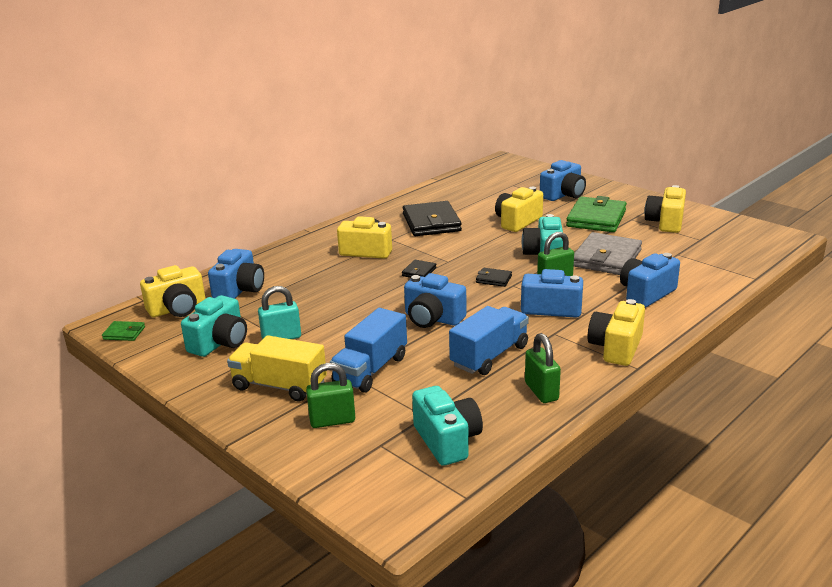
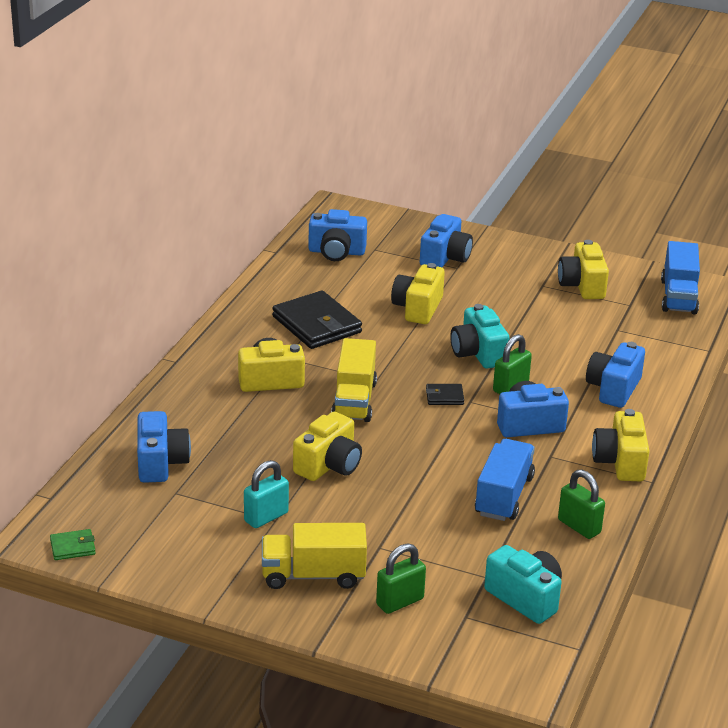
camera: 25 degrees left, 5 degrees up
(178, 309) = (108, 502): yellow camera -> yellow camera (329, 465)
(220, 342) = (200, 537): turquoise camera -> none
(371, 370) = (394, 537): blue truck -> blue truck (678, 296)
(419, 272) = (354, 400): black wallet -> yellow truck
(432, 318) = (414, 461): blue camera -> blue camera (336, 252)
(596, 218) = (504, 290): green wallet -> none
(606, 258) = (547, 347): grey wallet -> none

